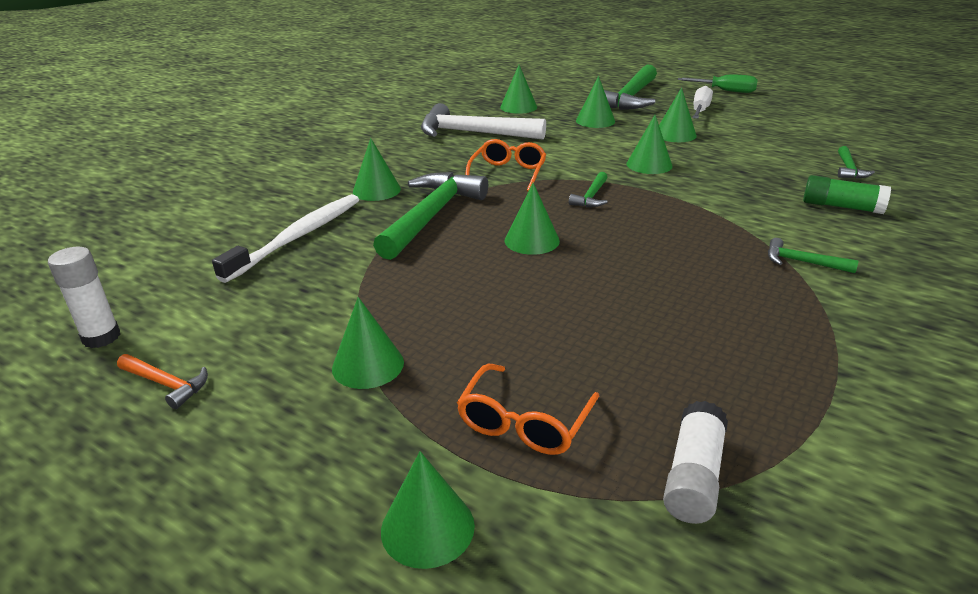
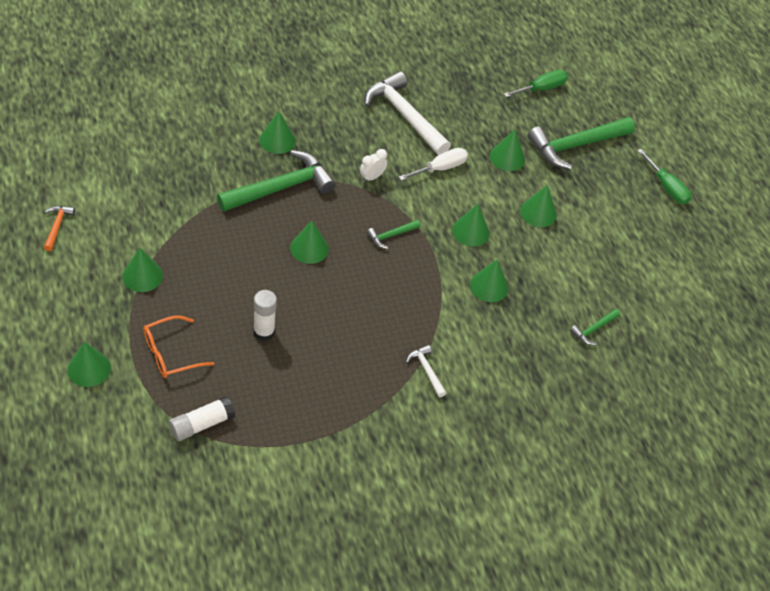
camera: 30 degrees right, 20 degrees up
(101, 337) = (52, 174): white glue stick -> white glue stick (264, 332)
(166, 384) = (57, 226): orange hammer -> orange hammer turned 150 degrees counterclockwise
(297, 237) = (194, 157): white toothbrush -> none
(508, 173) = (372, 177): orange glasses -> white clock
(518, 107) = (477, 102): green cone -> green cone (489, 286)
(553, 86) = (541, 88): none -> green screwdriver
(700, 110) = (604, 197): white screwdriver -> white screwdriver (440, 168)
(802, 262) = (426, 370): green hammer -> white hammer
(841, 207) = (525, 353): green glue stick -> none

